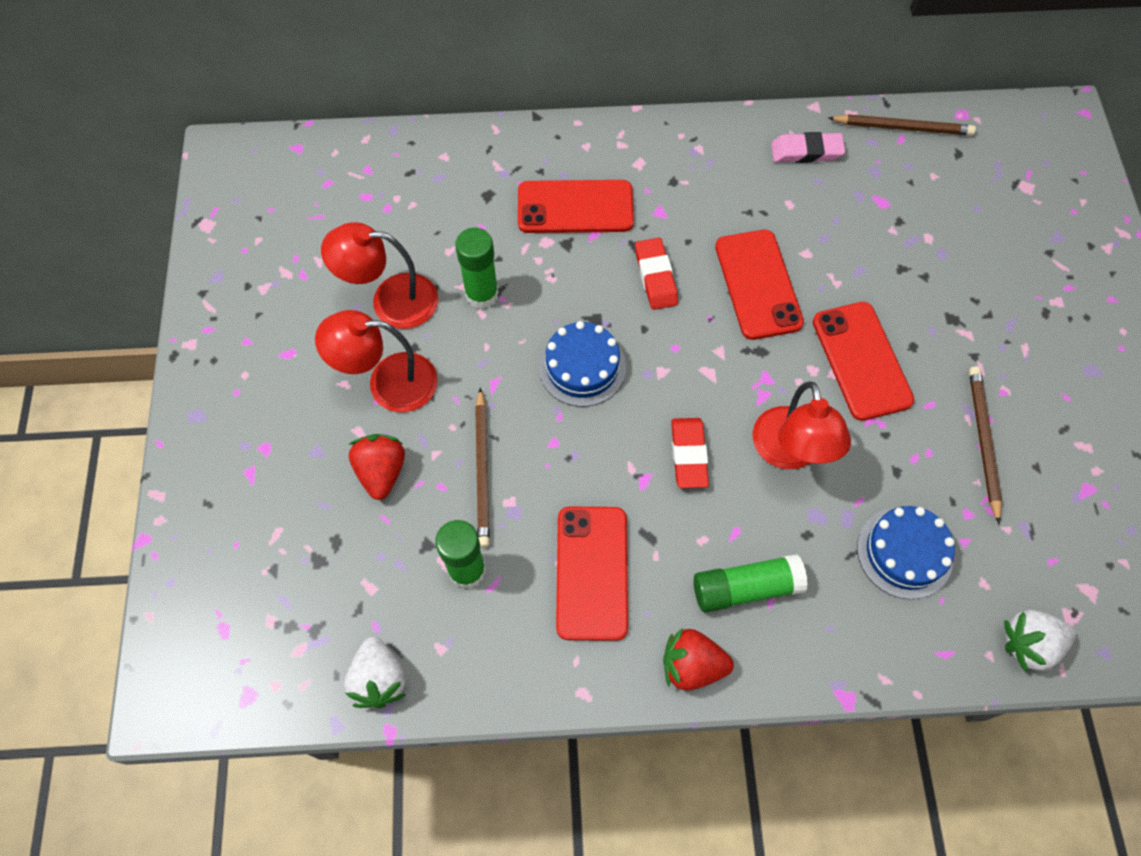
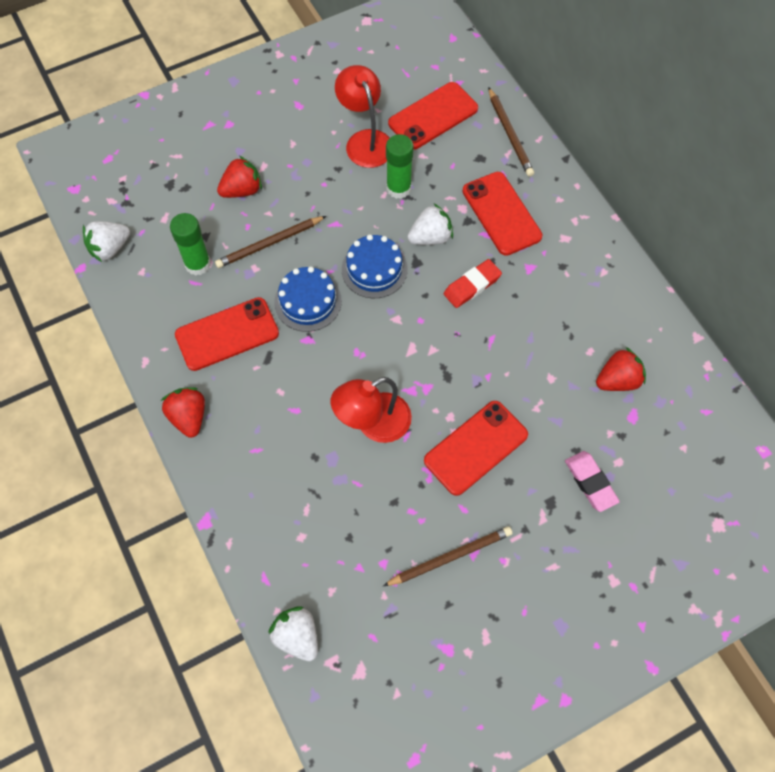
camera: 65 degrees right, 0 degrees up
(388, 383) = (305, 166): red lamp -> none
(569, 290) = (430, 237): none -> white strawberry
(689, 455) = (340, 360): red eraser -> none
(746, 588) = (257, 431): green glue stick -> none
(758, 284) = (503, 354): red phone -> red phone (433, 116)
(806, 151) = (648, 346): pink eraser -> pink eraser (590, 482)
(835, 195) = (617, 380): none -> red strawberry
(903, 127) = (718, 409): brown pencil -> brown pencil (510, 134)
(904, 552) = (331, 527): blue cake -> blue cake (308, 301)

